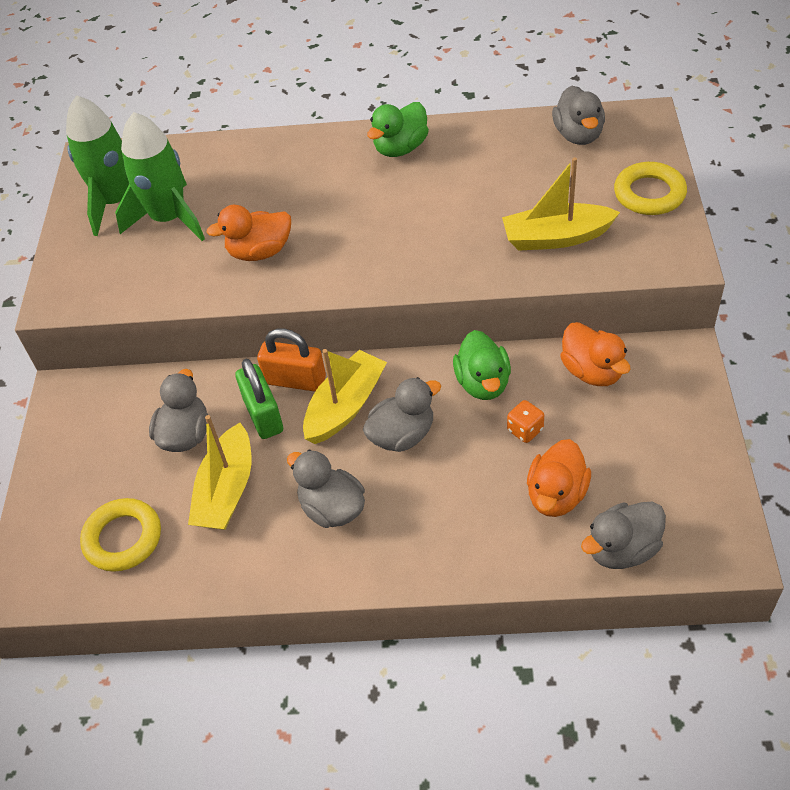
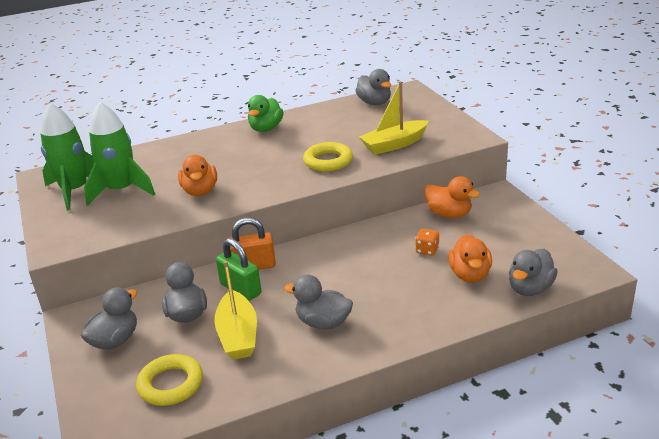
camera: 25 degrees left, 20 degrees down
(260, 252) = (200, 191): orange duck -> orange duck turned 60 degrees counterclockwise
(345, 406) = (298, 270): yellow boat -> none
(402, 435) = (347, 273): grey duck -> grey duck (115, 340)
(483, 383) = (384, 236): green duck -> none
(649, 194) = (435, 117): yellow ring -> yellow ring (328, 161)

